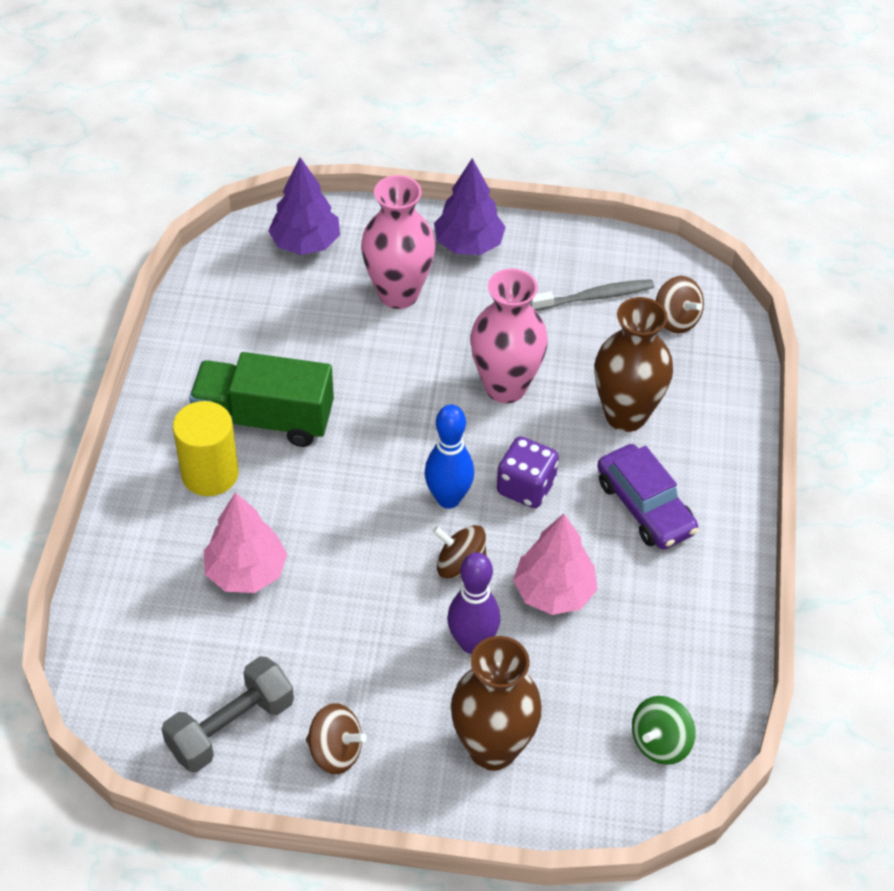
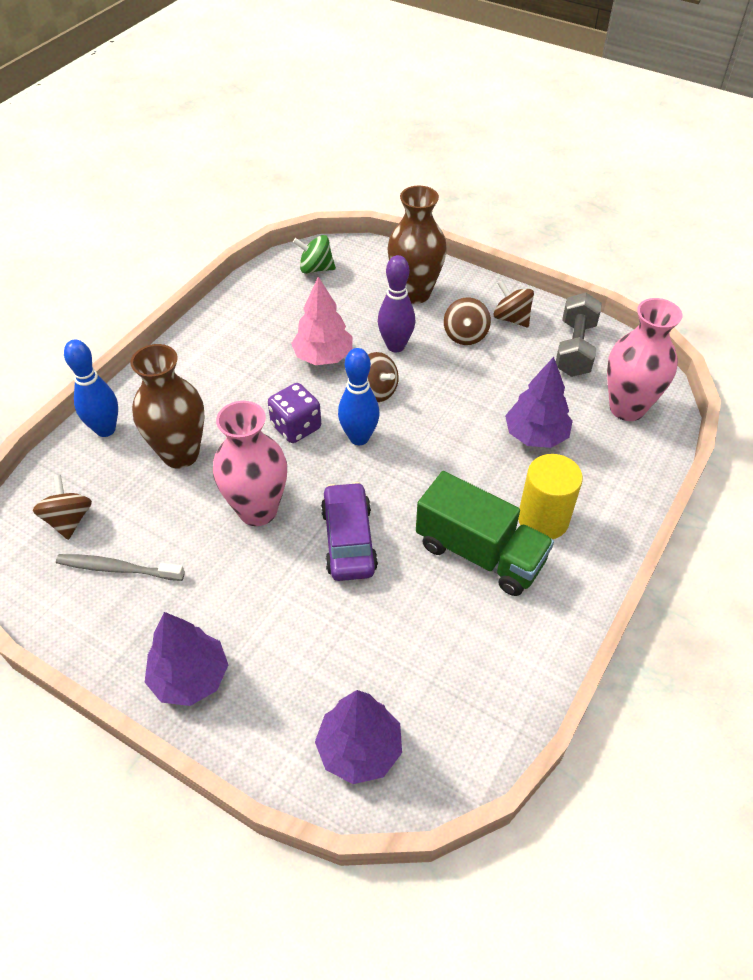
camera: 155 degrees left, 0 degrees up
(231, 727) = (575, 349): grey dumbbell -> grey dumbbell turned 60 degrees counterclockwise
(246, 572) = (536, 435): pink tree -> purple tree
(388, 695) = (465, 335): none -> brown spinning top
(398, 294) = (295, 642): pink vase -> pink vase (627, 408)
(645, 507) = (221, 387): purple car -> purple car (348, 539)
(660, 743) = (315, 269): green spinning top -> green spinning top turned 150 degrees counterclockwise
(726, 414) = (105, 429): none -> blue bowling pin

